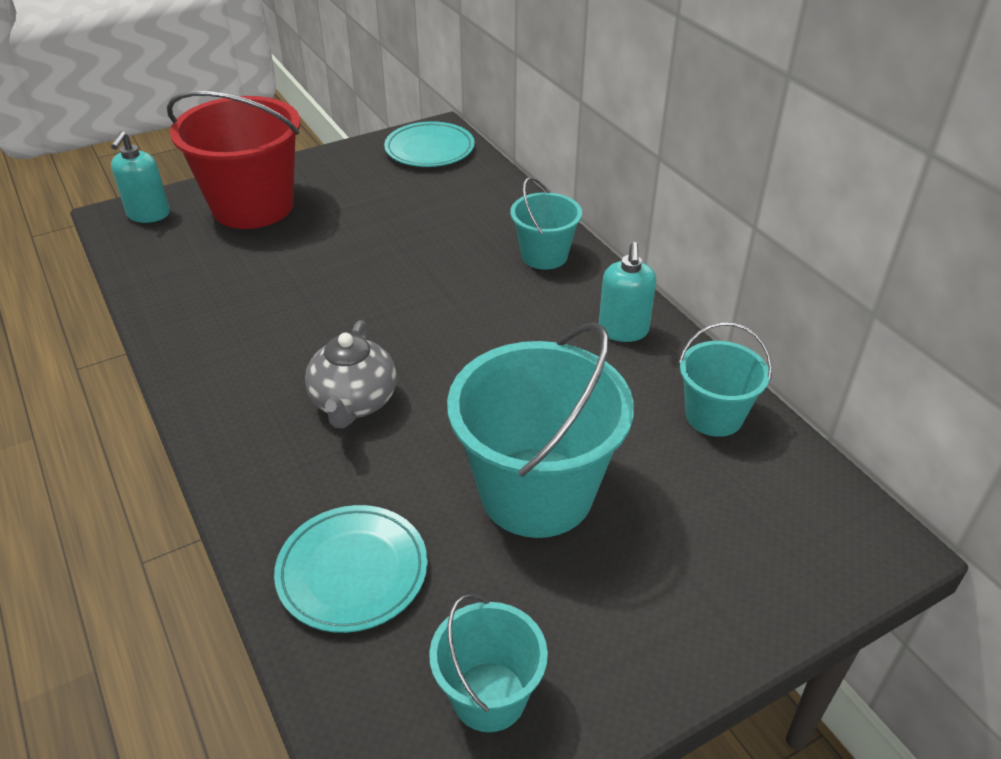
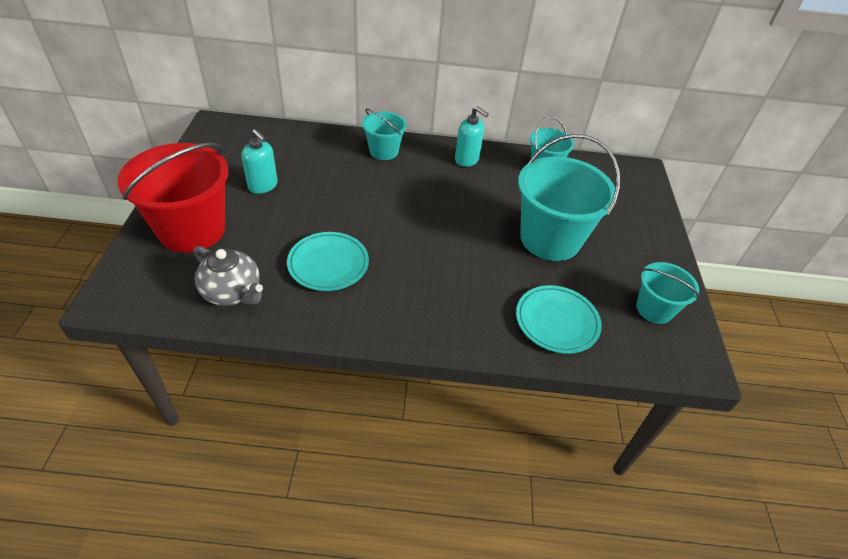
camera: 60 degrees left, 5 degrees up
(148, 214) = (131, 282): turquoise soap dispenser -> turquoise soap dispenser (263, 186)
(354, 402) = (435, 269): grey teapot -> grey teapot (233, 292)
(429, 149) = (230, 136): turquoise plate -> turquoise plate (328, 264)

